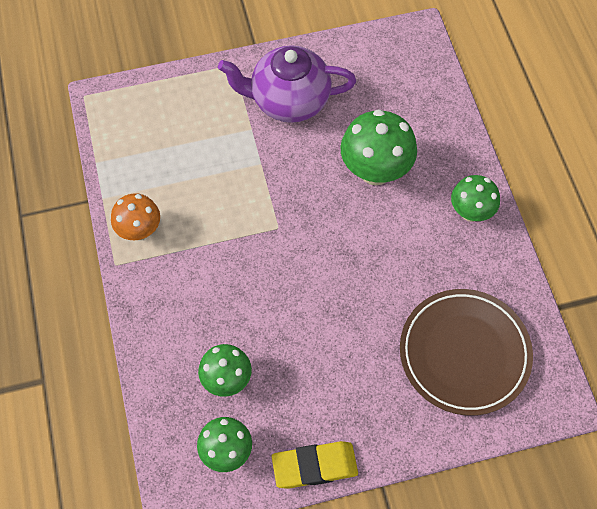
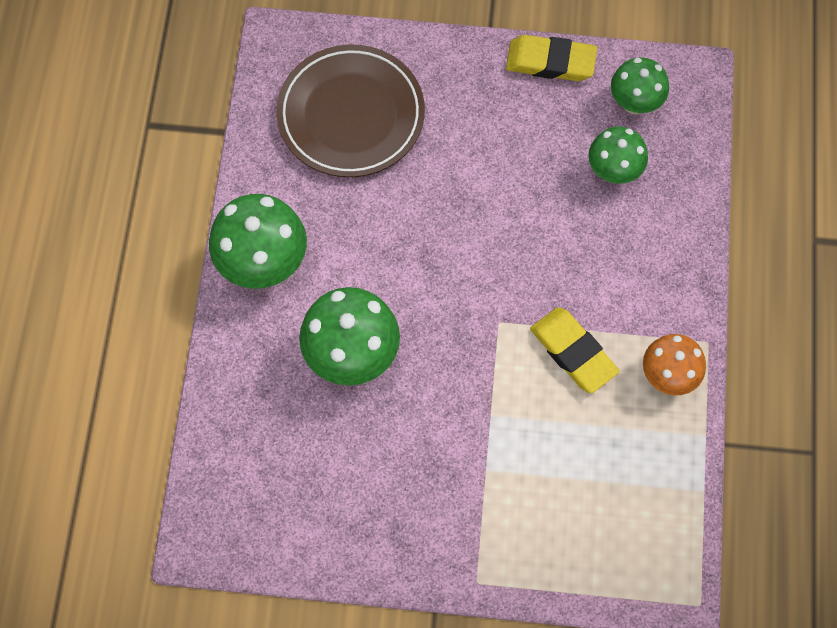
camera: 160 degrees left, 5 degrees up
(215, 224) = (573, 352): none -> yellow eraser
(288, 101) = (422, 496): purple teapot -> none
(470, 212) = (263, 264): green mushroom -> green mushroom, size x1.58

